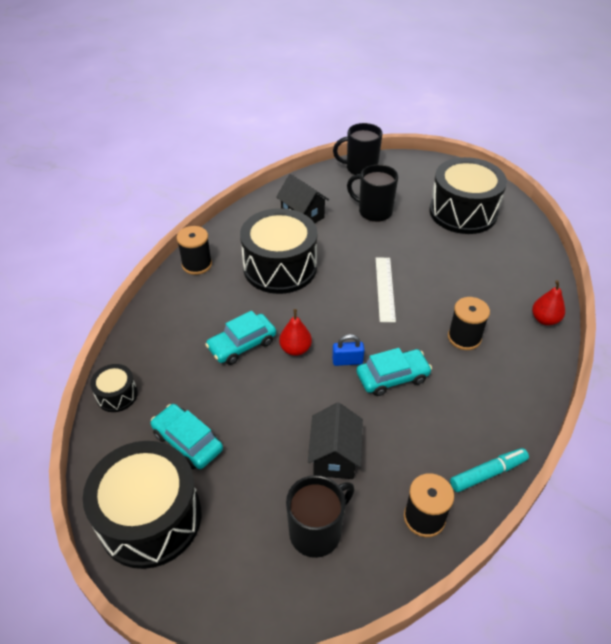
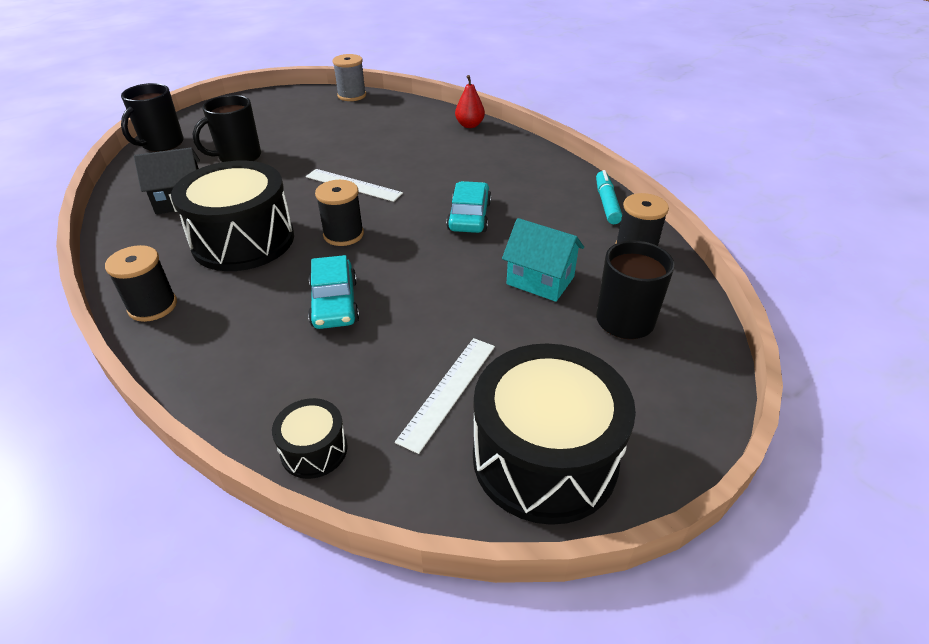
camera: 65 degrees left, 5 degrees down
(187, 442) = (448, 391): turquoise car -> white ruler
(295, 349) = (379, 265): red pear -> none
(334, 456) = (540, 280): black house -> turquoise house
(347, 361) = (426, 236): blue padlock -> none
(463, 212) = (304, 115): black drum -> none
(464, 337) = (455, 165): black spool -> black spool (343, 234)
(523, 221) = (352, 95): none -> grey spool

